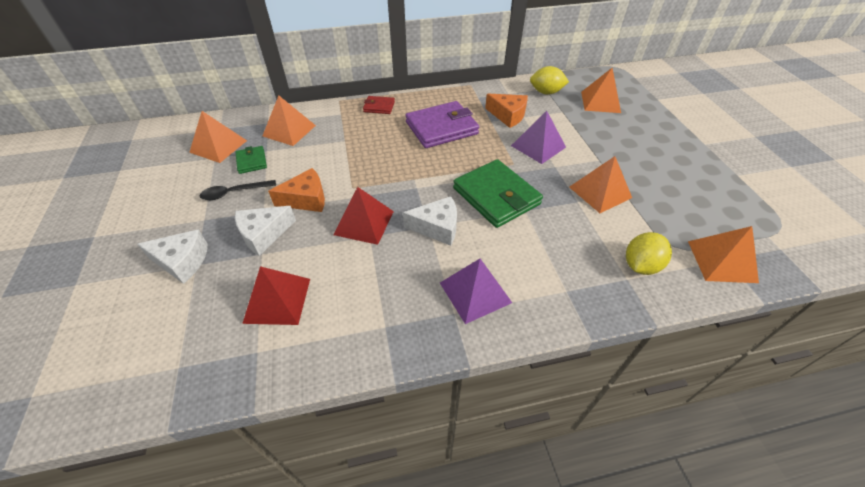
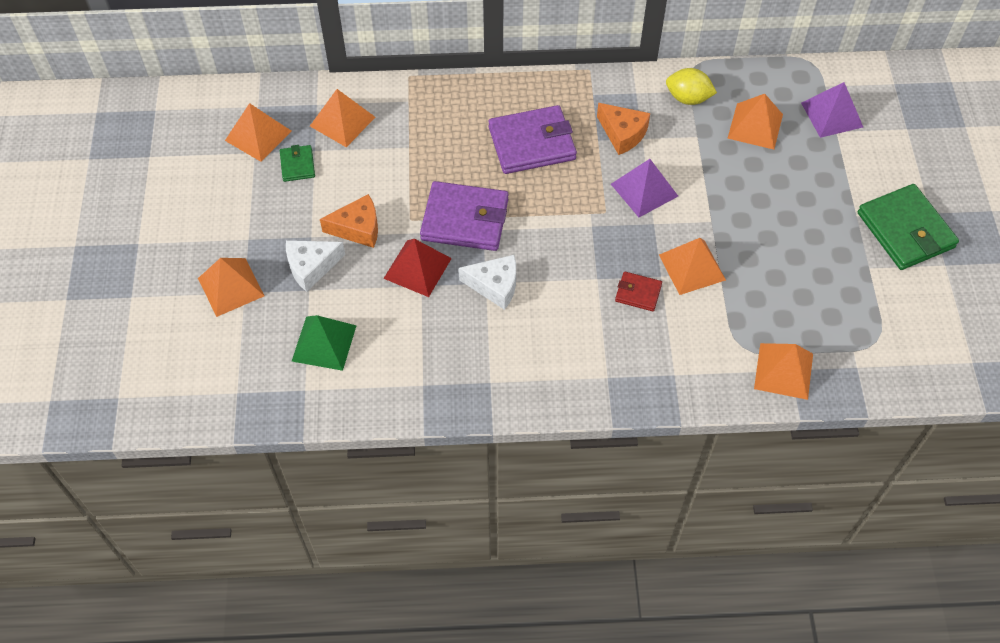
camera: 10 degrees right, 10 degrees up
(182, 261) = (231, 287): white cheese -> orange pyramid
(234, 193) = (279, 208): black spoon -> none
(277, 300) = (324, 343): red pyramid -> green pyramid
(379, 107) = (459, 95): red wallet -> red wallet (638, 293)
(399, 182) = (465, 219): none -> purple wallet
(475, 292) = (516, 364): purple pyramid -> purple pyramid (831, 114)
(496, 196) = (570, 255): green wallet -> green wallet (905, 230)
(640, 265) = (695, 362): yellow lemon -> none

